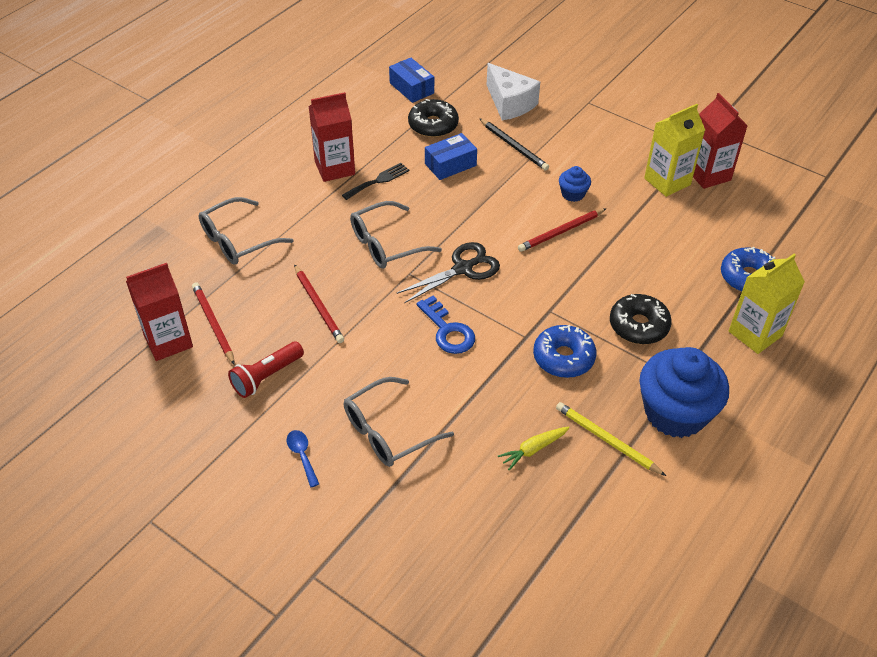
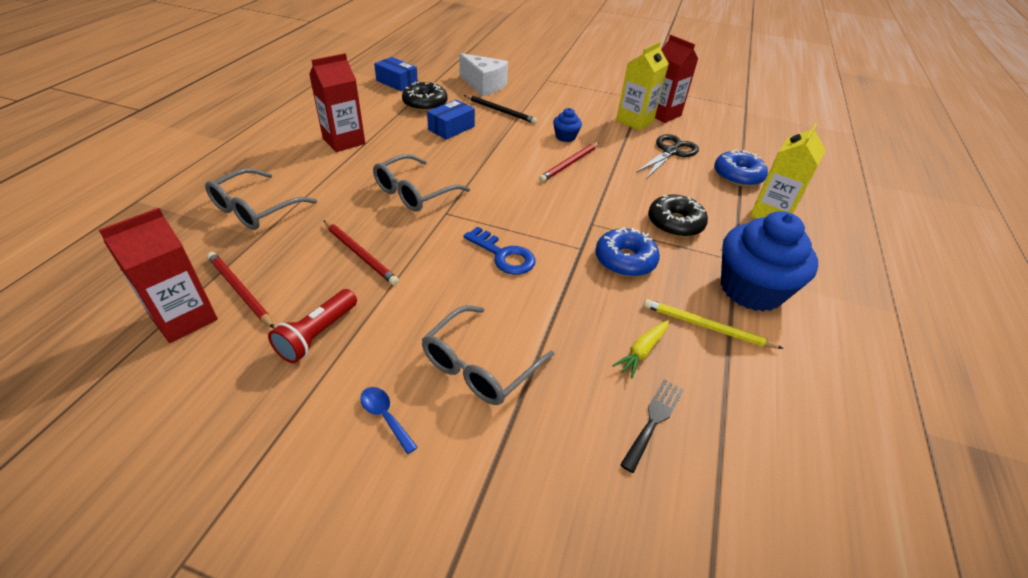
camera: 20 degrees left, 5 degrees down
(378, 180) = (389, 146): black fork -> black fork (654, 420)
(463, 269) = (496, 202): black scissors -> black scissors (670, 152)

